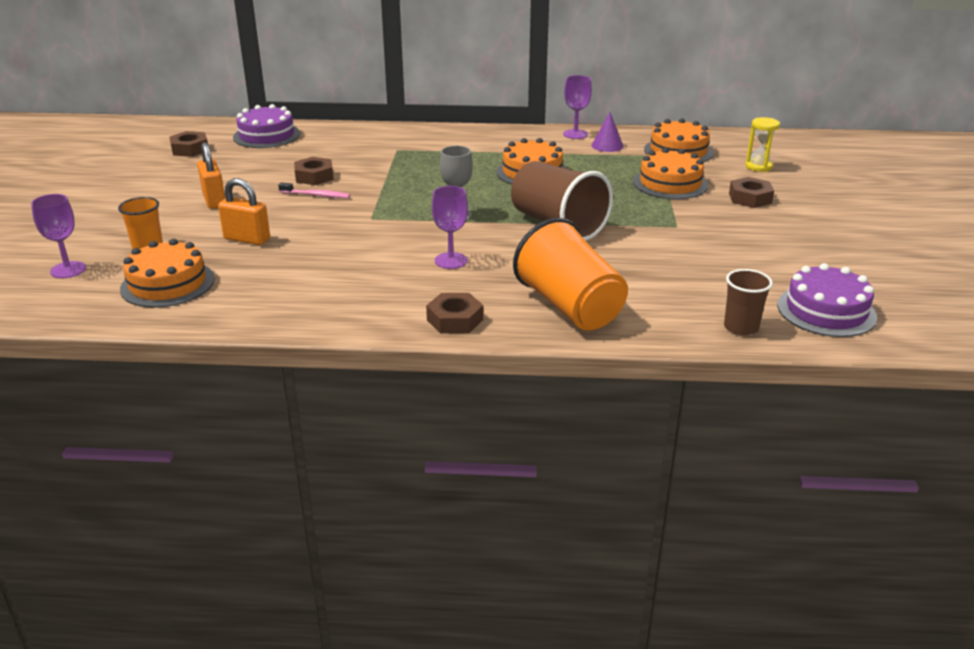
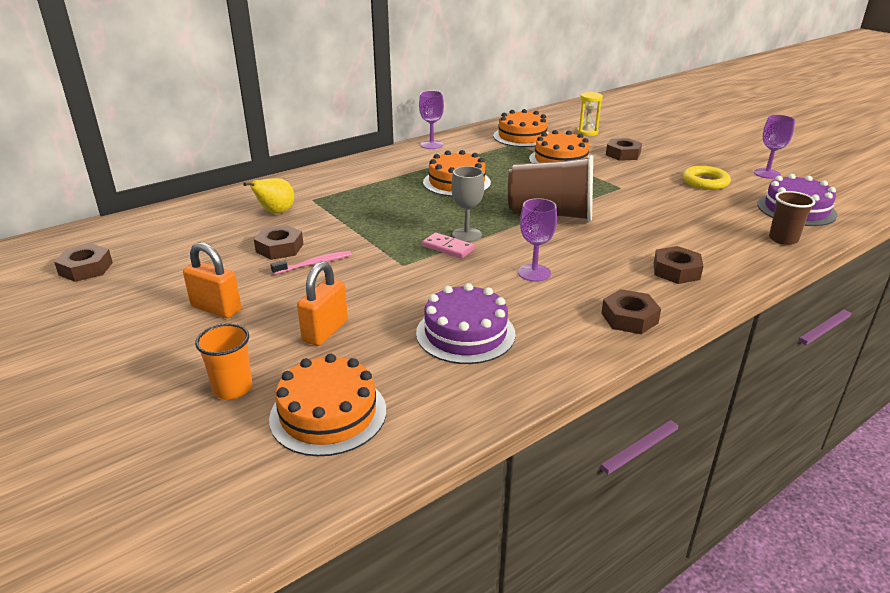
camera: 40 degrees left, 0 degrees up
(68, 270) = (176, 460): purple goblet -> purple goblet (767, 173)
(247, 239) = (325, 331): orange padlock -> orange padlock turned 45 degrees counterclockwise
(266, 135) = (154, 227): purple cake -> purple cake (465, 333)
(355, 151) = (275, 212): none -> yellow pear
(424, 219) = (448, 248): none -> pink domino
(570, 307) = (676, 271): orange cup -> brown nut
(607, 145) = (470, 146): purple cone -> none
(782, 251) = (705, 182): none -> yellow ring

